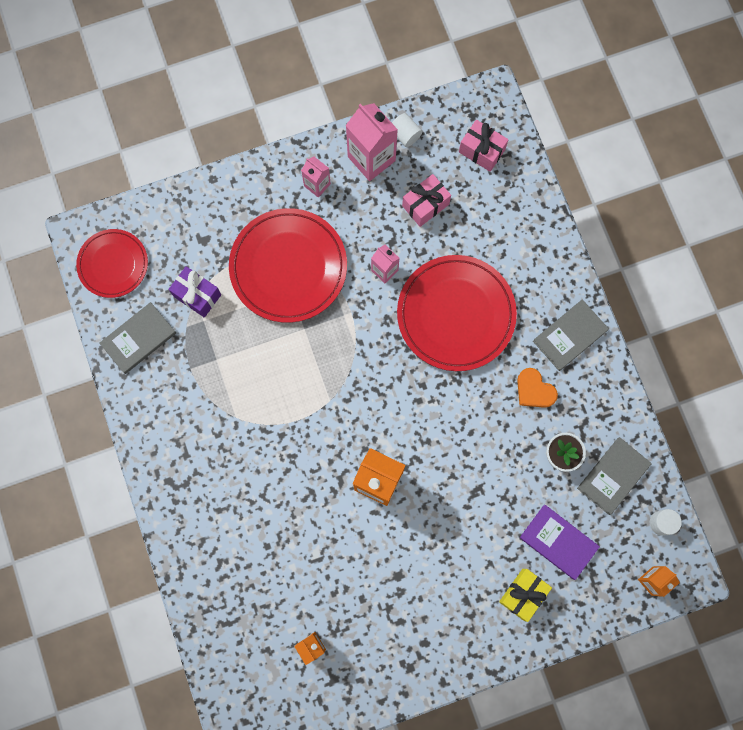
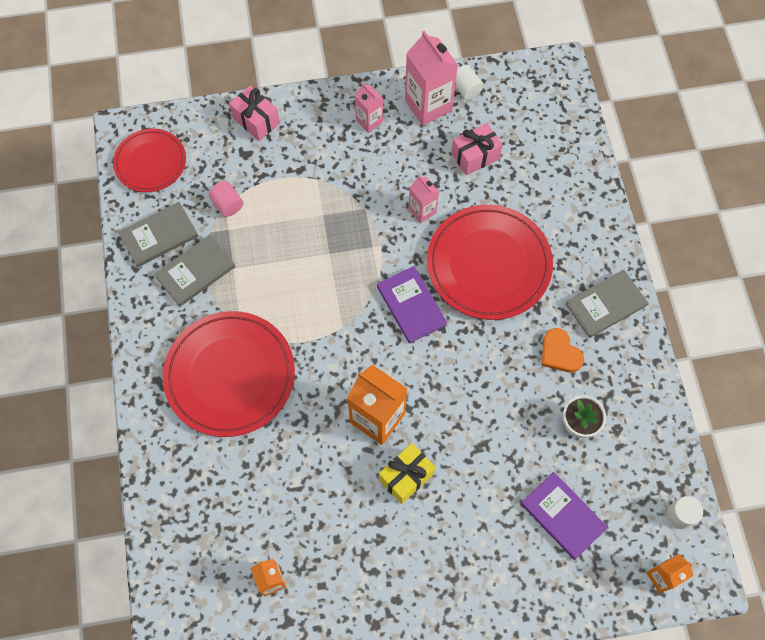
camera: 10 degrees right, 10 degrees down
(197, 295) = (227, 204): purple gift -> pink cylinder
(288, 267) = (325, 192): red plate -> red plate (230, 375)
(390, 368) = (411, 306): none -> purple book
(481, 151) = (540, 115): pink gift -> pink gift (256, 121)
(523, 594) = (515, 566): yellow gift -> yellow gift (406, 476)
(613, 476) = (633, 456): grey book -> grey book (195, 272)

